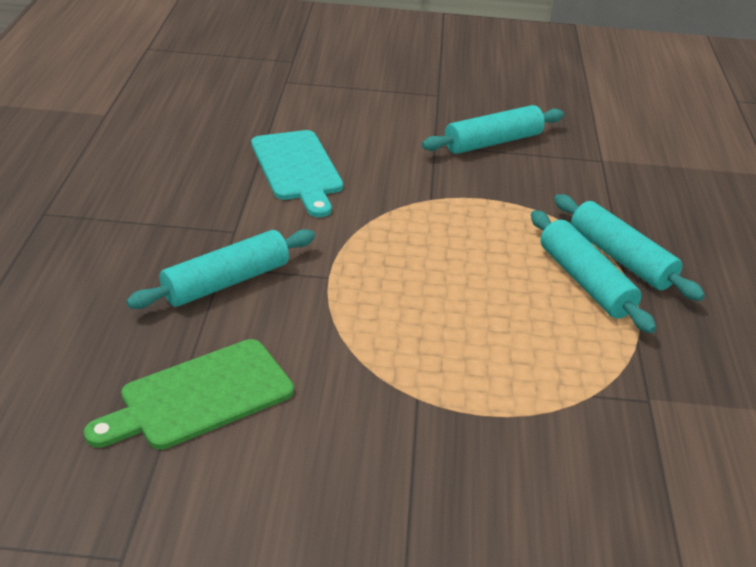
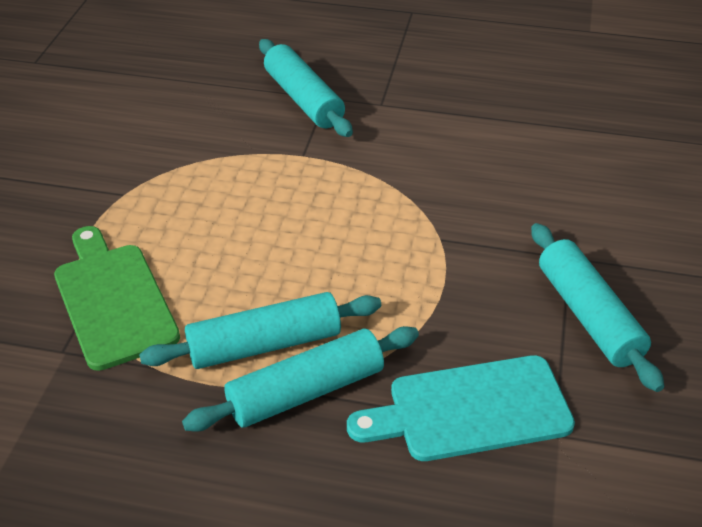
camera: 100 degrees right, 5 degrees up
(199, 396) = (165, 87): green cutting board -> green cutting board (113, 300)
(297, 169) = (497, 145): turquoise cutting board -> turquoise cutting board (470, 409)

